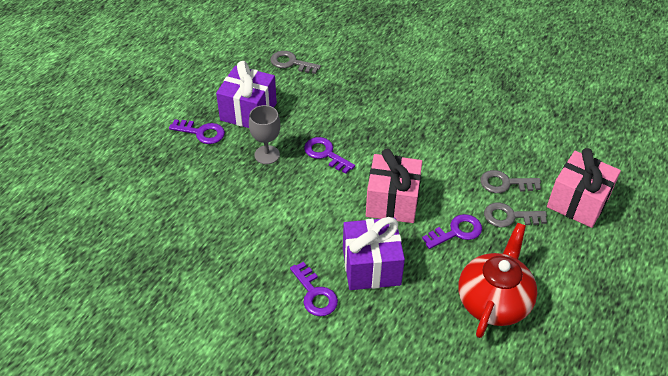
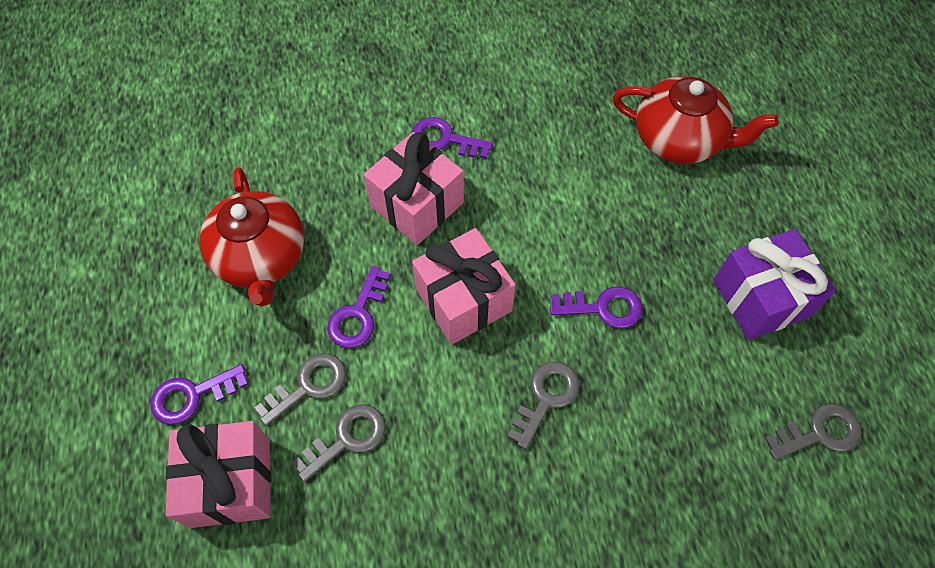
camera: 140 degrees right, 15 degrees up
(184, 197) = (679, 139): none -> red teapot
(202, 132) = (768, 225): purple key -> purple key (192, 396)
(267, 155) = (664, 253): grey goblet -> none
(371, 267) = (417, 204): purple gift -> pink gift
(392, 140) = (546, 398): none -> grey key

